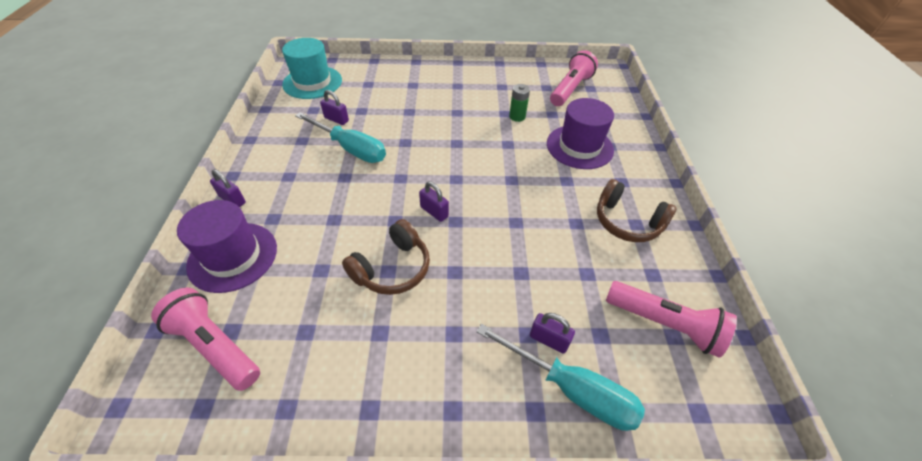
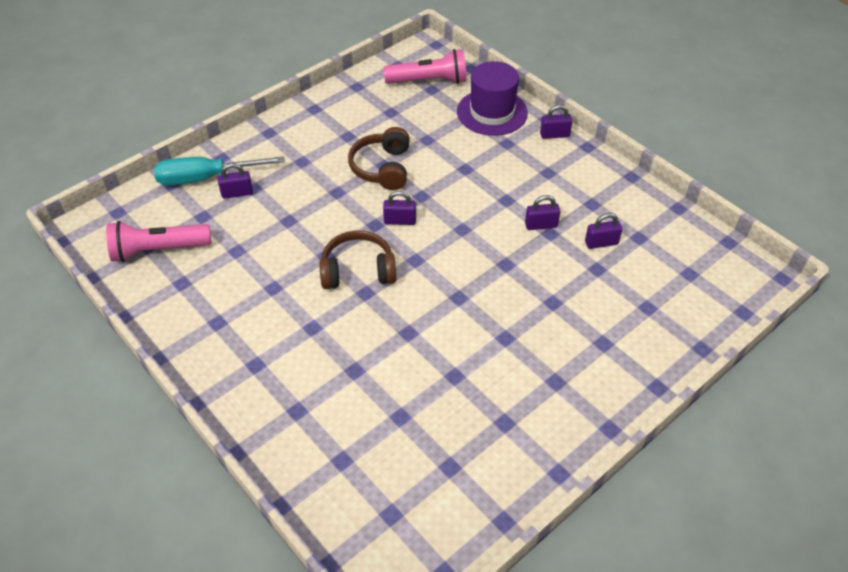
camera: 140 degrees right, 0 degrees up
(312, 82) = (700, 266): turquoise hat -> none
(351, 148) = (541, 225): turquoise screwdriver -> purple padlock
(517, 116) = (436, 380): green battery -> none
(570, 89) = (416, 488): pink flashlight -> none
(579, 147) = (330, 383): purple hat -> none
(627, 222) = (227, 319): brown headphones -> brown headphones (358, 270)

